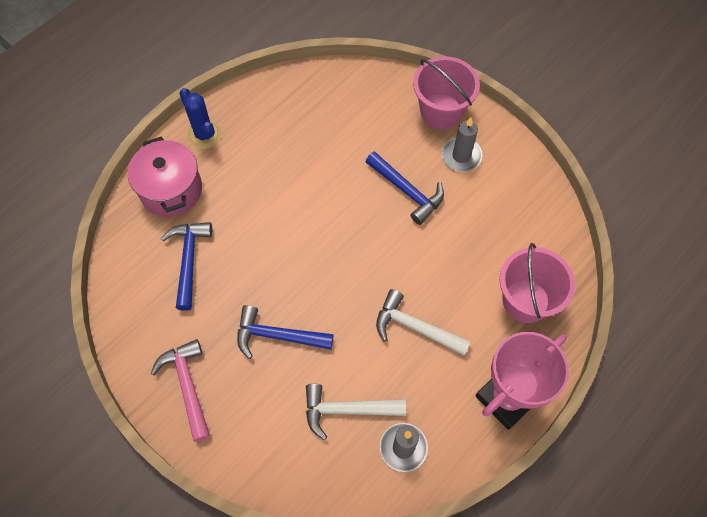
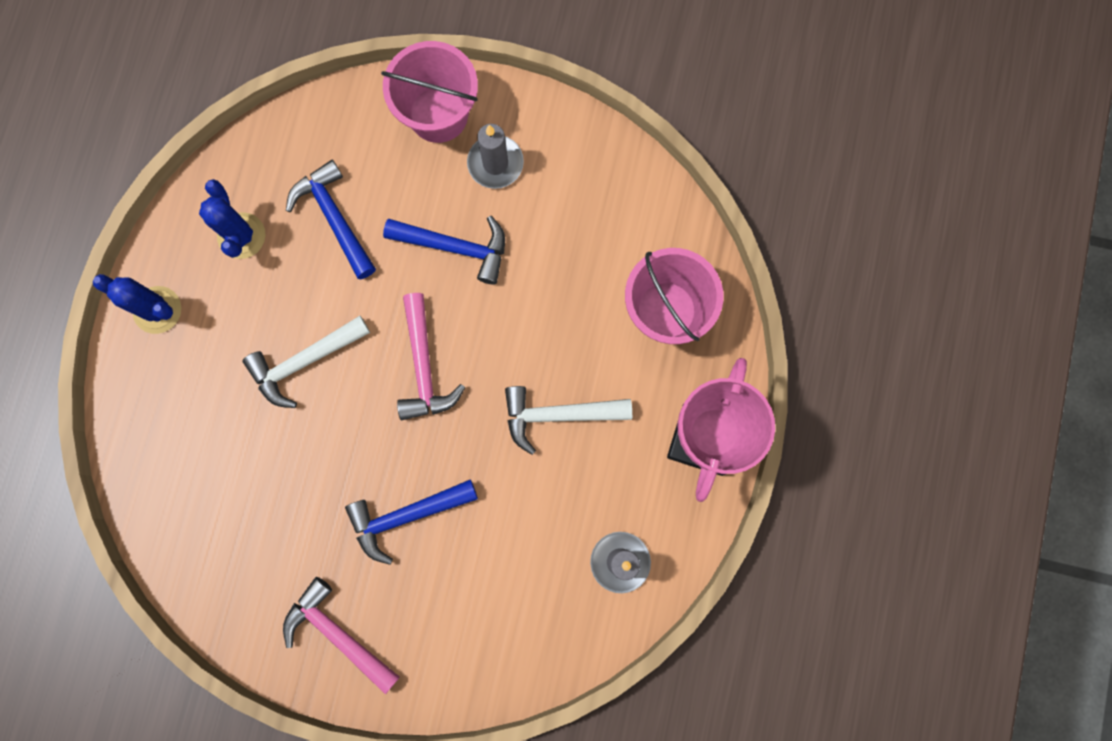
camera: 30 degrees left, 15 degrees up
(171, 190) = (162, 407): pink pot -> none
(188, 260) = (243, 484): blue hammer -> blue hammer (334, 218)
(280, 119) = (241, 236): none -> blue cactus
(345, 251) = (424, 367): none -> pink hammer
(346, 410) = (534, 556): white hammer -> white hammer (304, 362)

